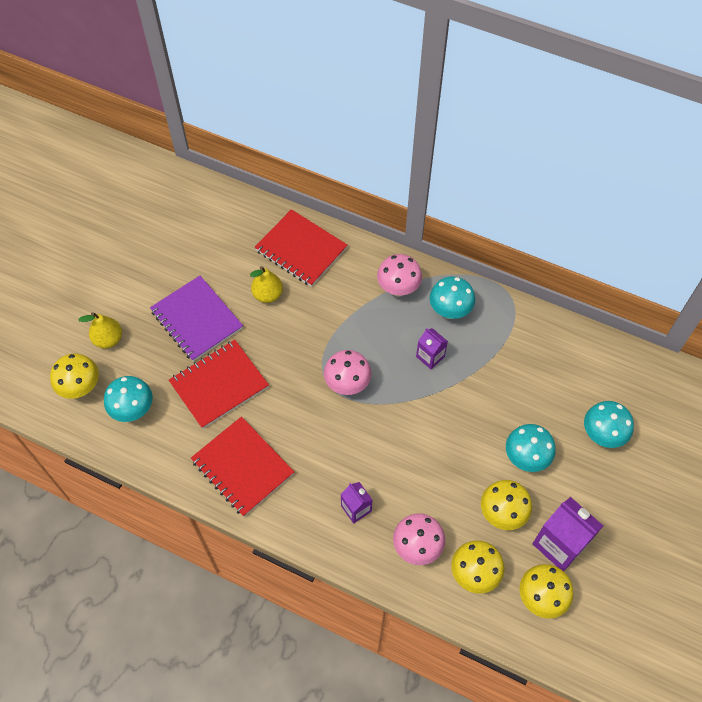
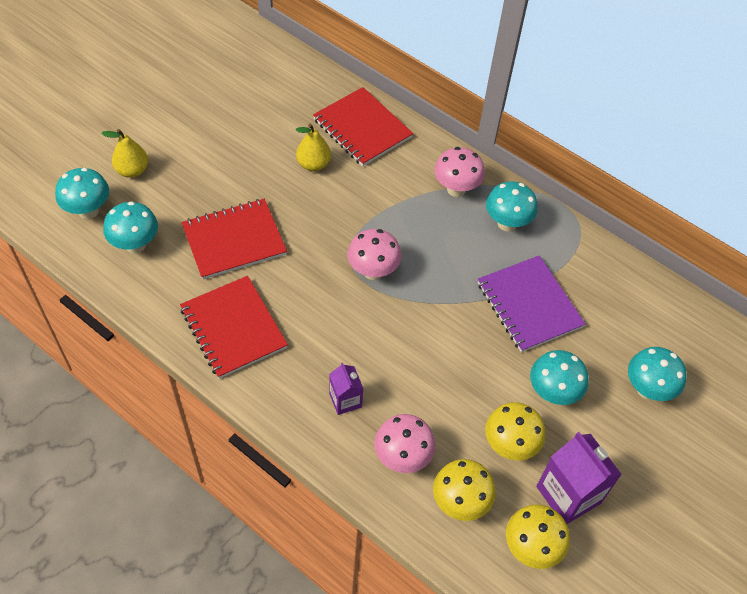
camera: 10 degrees right, 5 degrees down
(81, 388) = (88, 211): yellow mushroom -> turquoise mushroom
(197, 319) = (231, 172): purple notebook -> purple notebook (529, 305)
(430, 356) = (472, 264): purple carton -> none

